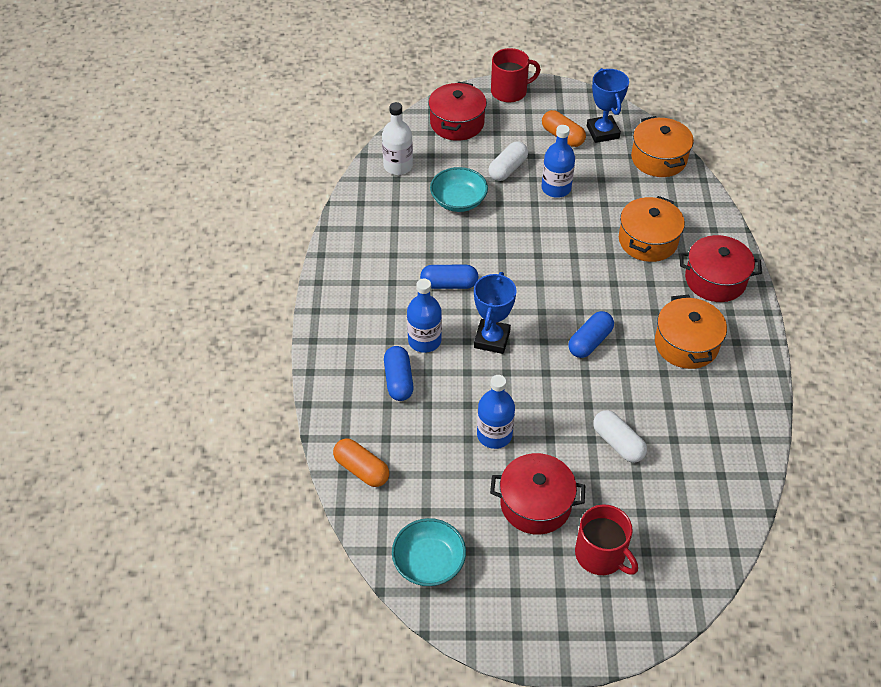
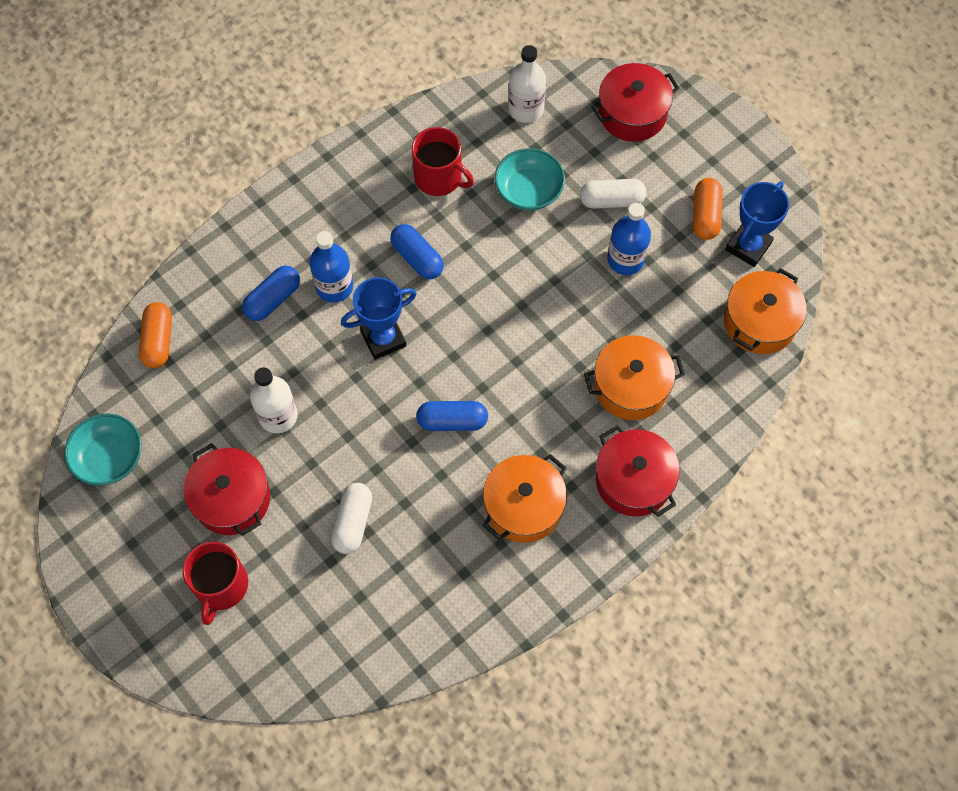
camera: 50 degrees right, 15 degrees up
(494, 435) = (278, 416): blue bottle -> white bottle
(510, 91) = (724, 125): red mug -> red mug (439, 177)

